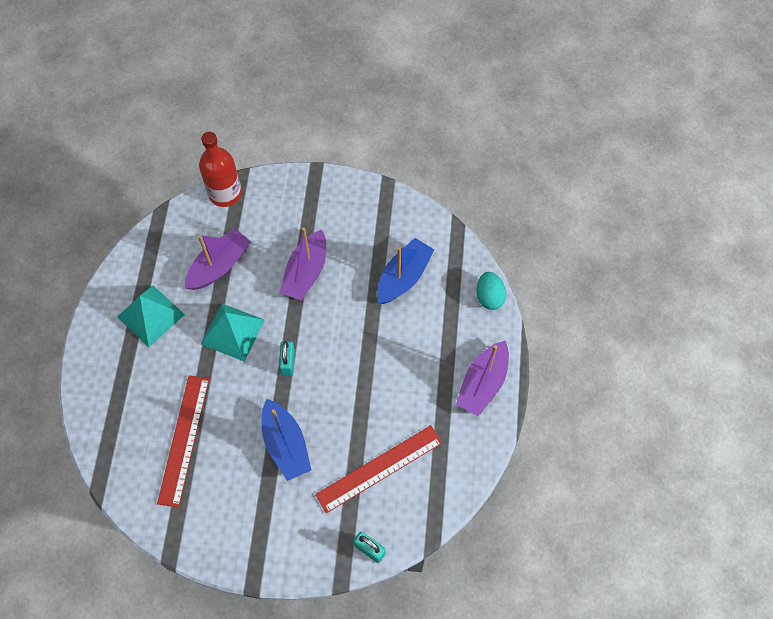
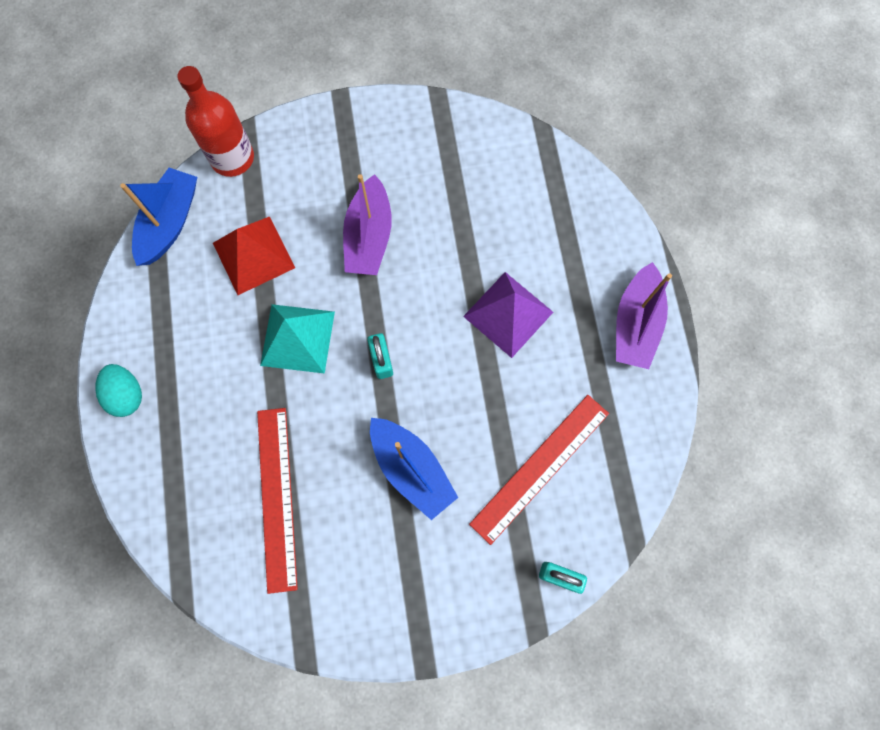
camera: 15 degrees left, 10 degrees up
(150, 315) = (182, 344): turquoise pyramid -> none
(219, 266) = (253, 255): purple boat -> red pyramid
(390, 353) = (508, 314): none -> purple pyramid
(403, 277) = (495, 211): blue boat -> blue boat (170, 223)
(489, 297) = (610, 210): turquoise egg -> turquoise egg (126, 395)

